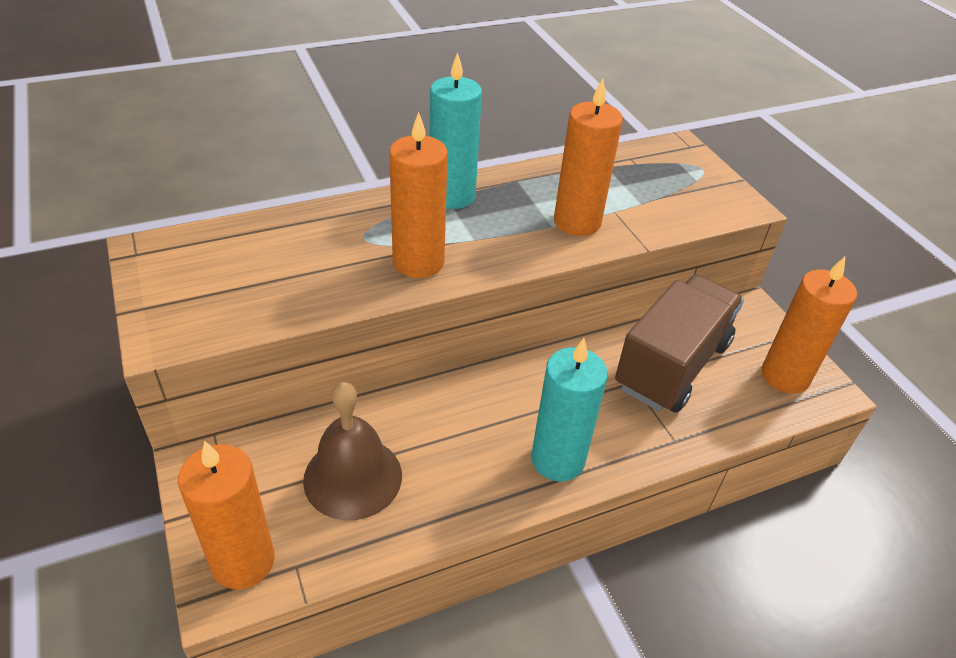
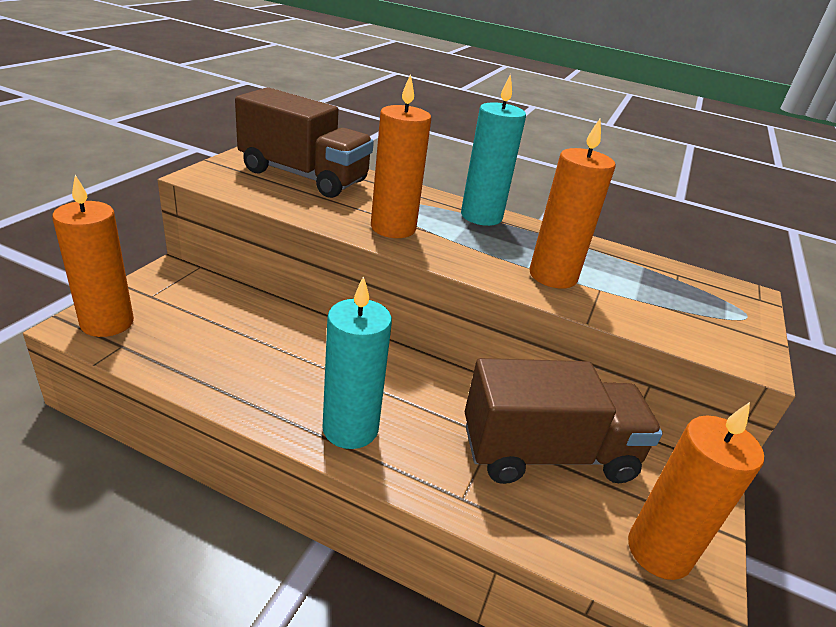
camera: 45 degrees right, 10 degrees down
(251, 260) = (303, 176): none -> brown truck
(353, 477) = (221, 334): brown bell -> none

